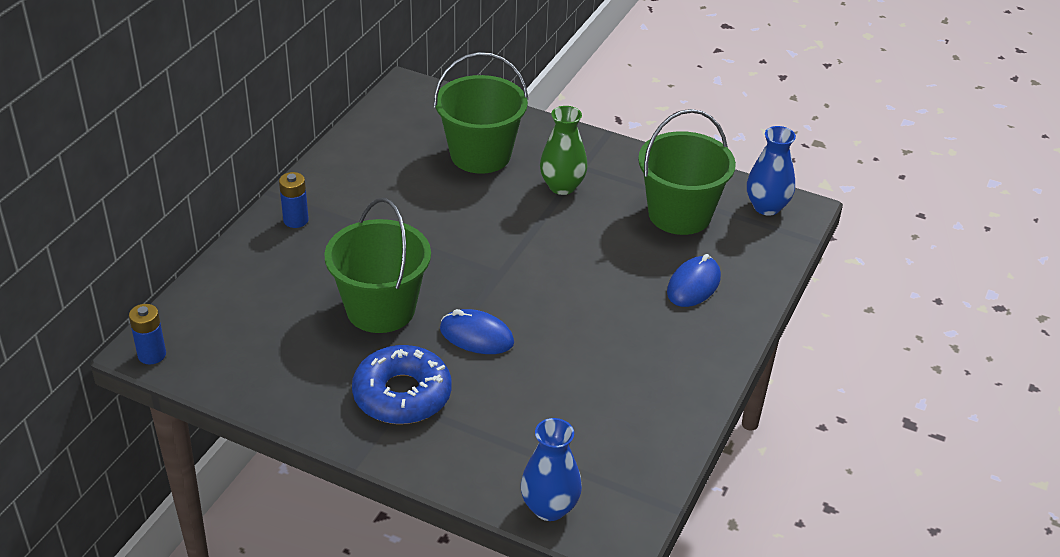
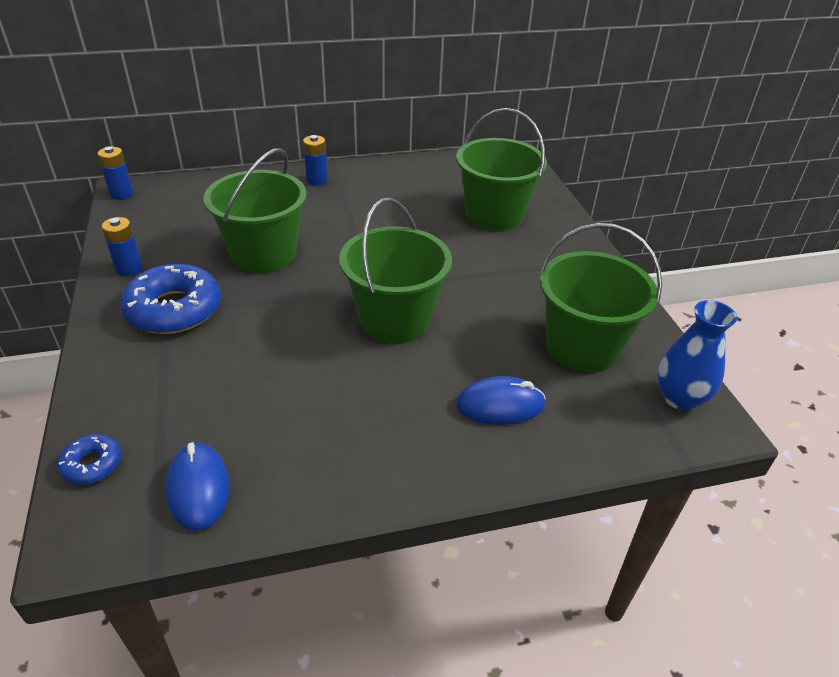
camera: 50 degrees right, 0 degrees up
(304, 399) = (129, 269): none -> blue battery
(476, 336) = (282, 312): blue mouse -> blue mouse (198, 488)
(549, 507) = (92, 464): blue vase -> blue donut
(553, 283) = (395, 319): none -> green bucket
(562, 186) = (518, 267): green vase -> none

